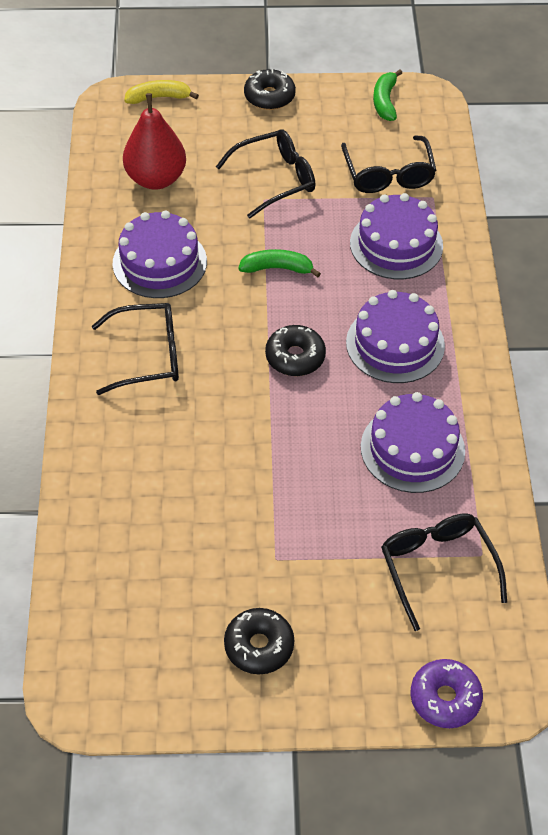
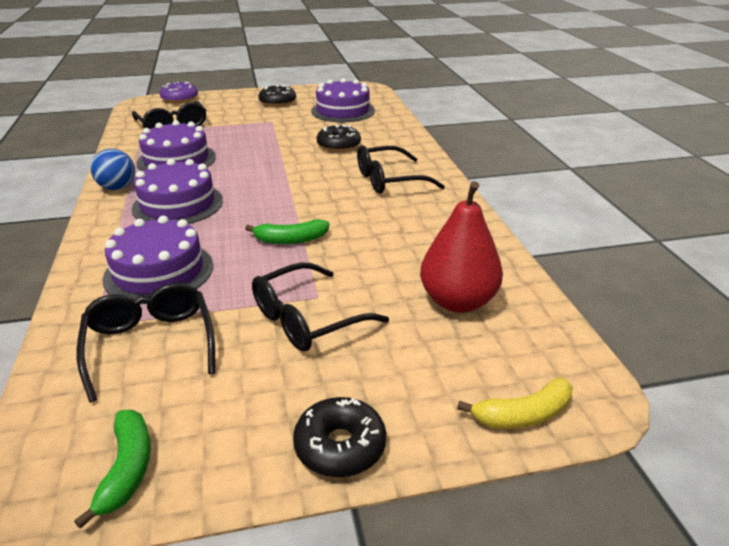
camera: 170 degrees right, 20 degrees down
(159, 262) = (411, 232): purple cake -> purple cake (343, 111)
(295, 357) = (267, 190): black donut -> black donut (338, 145)
(472, 389) = (117, 188): none -> blue ball

